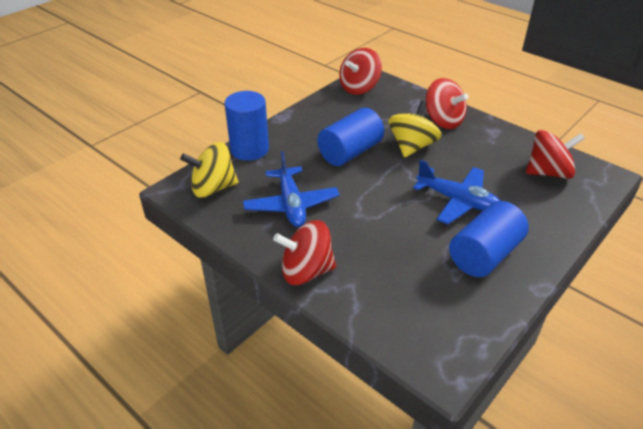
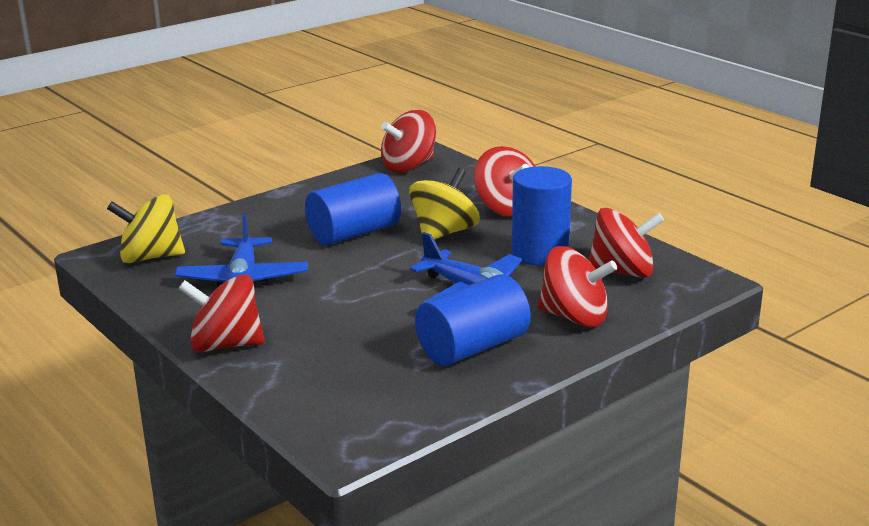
camera: 10 degrees right, 15 degrees down
(249, 149) = (219, 222): blue cylinder -> blue cylinder (540, 253)
(538, 218) = (574, 317): none -> red spinning top

